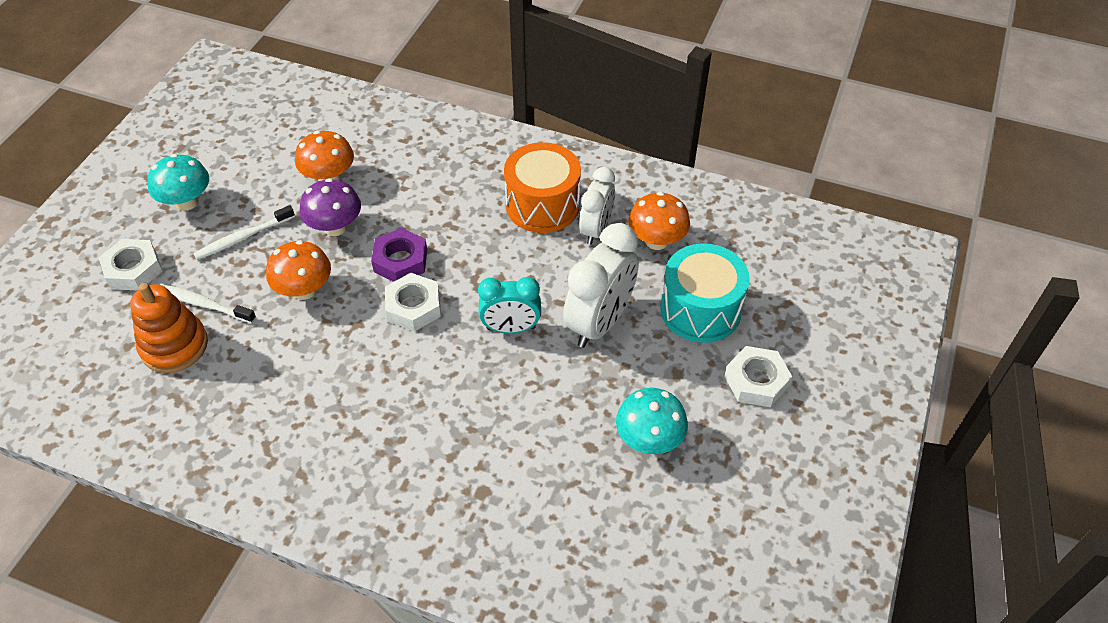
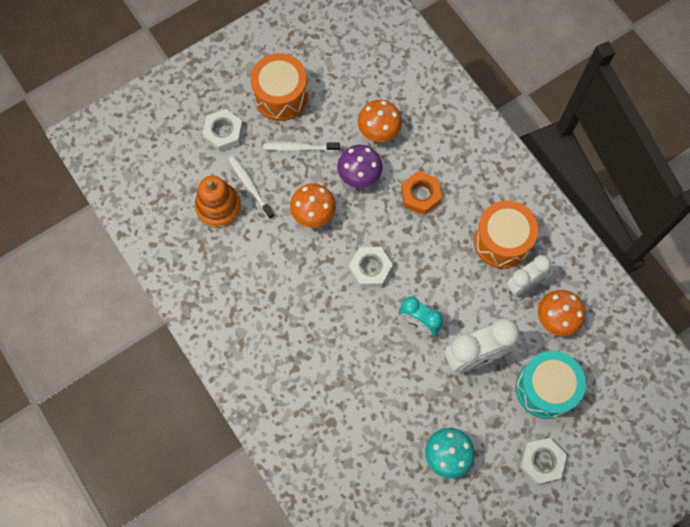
camera: 35 degrees right, 20 degrees up
(187, 202) = (281, 96): turquoise mushroom -> orange drum
(400, 261) = (383, 228): purple nut -> none
(420, 210) = (420, 195): none -> orange nut

